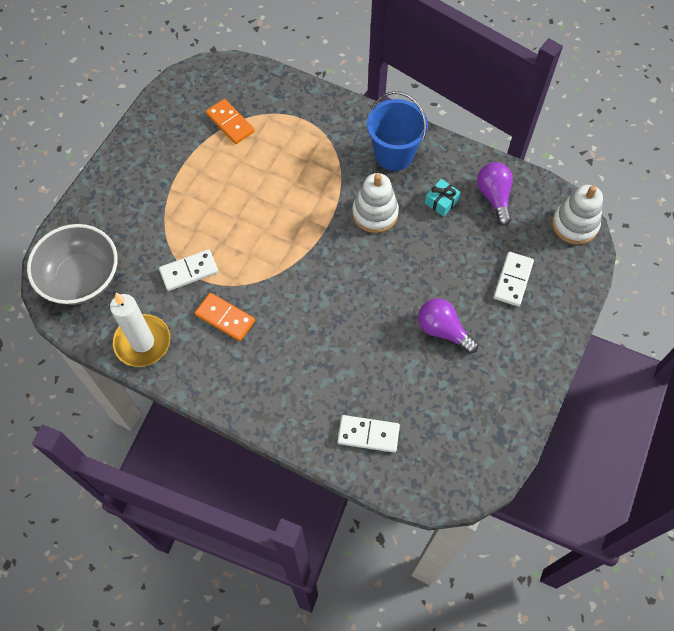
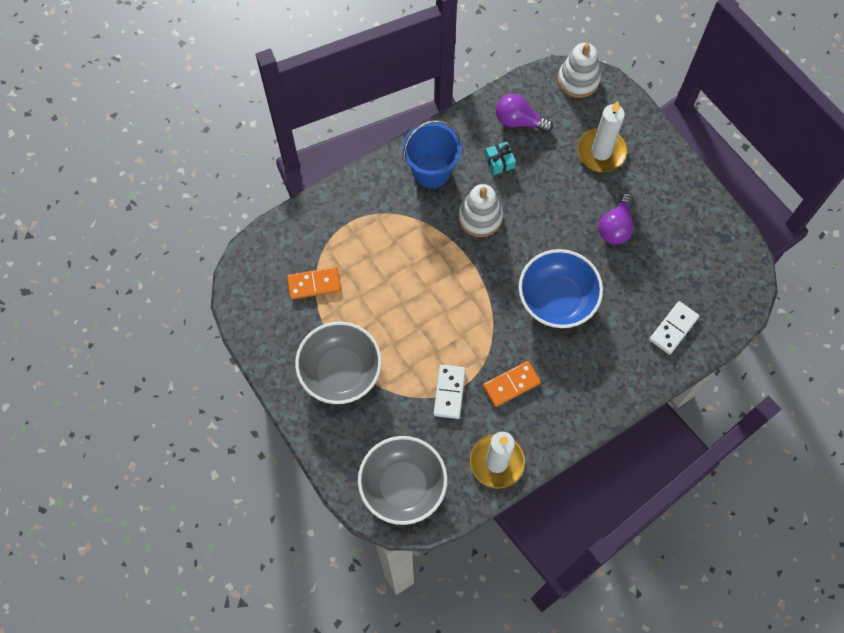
camera: 60 degrees left, 5 degrees up
(162, 180) = (340, 371): none -> grey bowl
(334, 315) = (557, 299): none -> blue bowl
(443, 330) = (616, 226): purple light bulb -> purple light bulb turned 45 degrees counterclockwise
(513, 280) = (601, 152): white domino -> white candle

